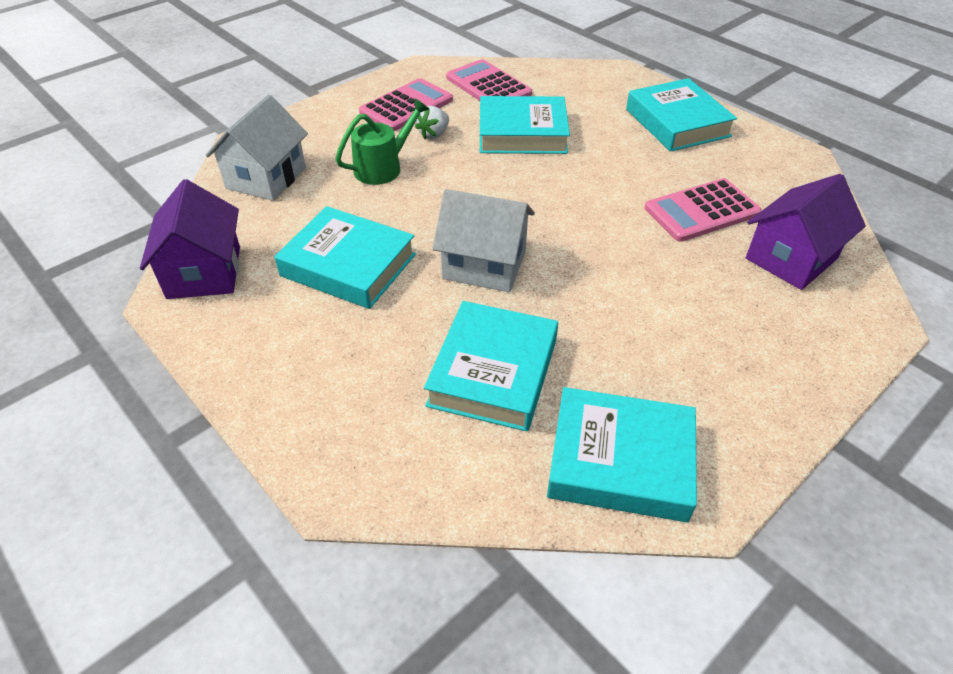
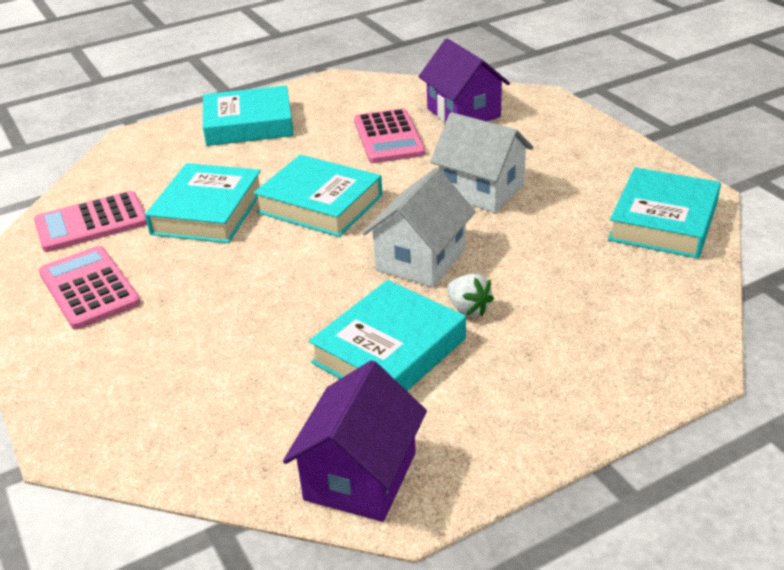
camera: 75 degrees left, 10 degrees down
(204, 272) = (360, 476): purple house -> purple house turned 75 degrees counterclockwise
(266, 178) = (179, 420): white house -> white house (481, 190)
(383, 167) = (215, 315): green watering can -> none
(434, 134) = (169, 271): white strawberry -> white strawberry (468, 309)
(493, 372) = (565, 269): turquoise book -> turquoise book (320, 204)

